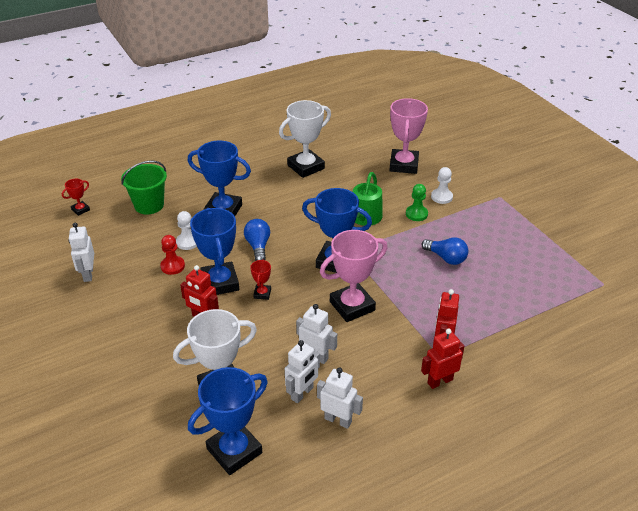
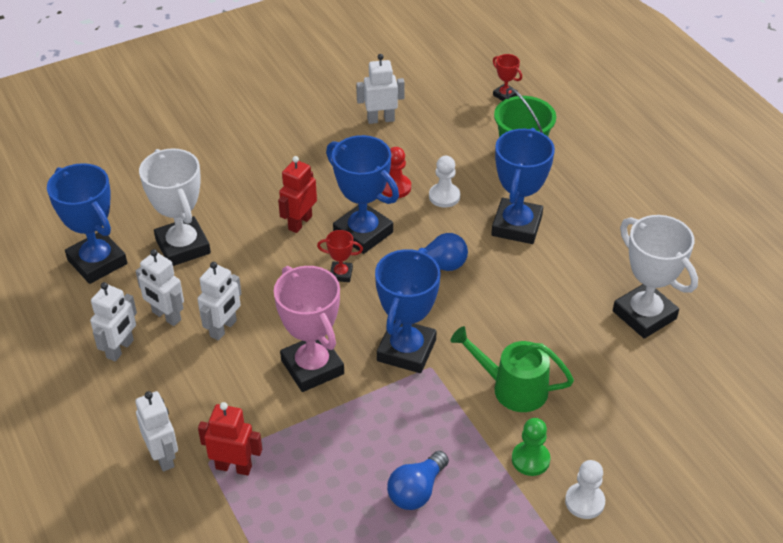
camera: 90 degrees right, 5 degrees up
(220, 283) = (363, 233): blue trophy -> blue trophy turned 60 degrees clockwise
(404, 165) = (677, 452): pink trophy -> none
(440, 381) = (163, 456): red robot -> white robot

